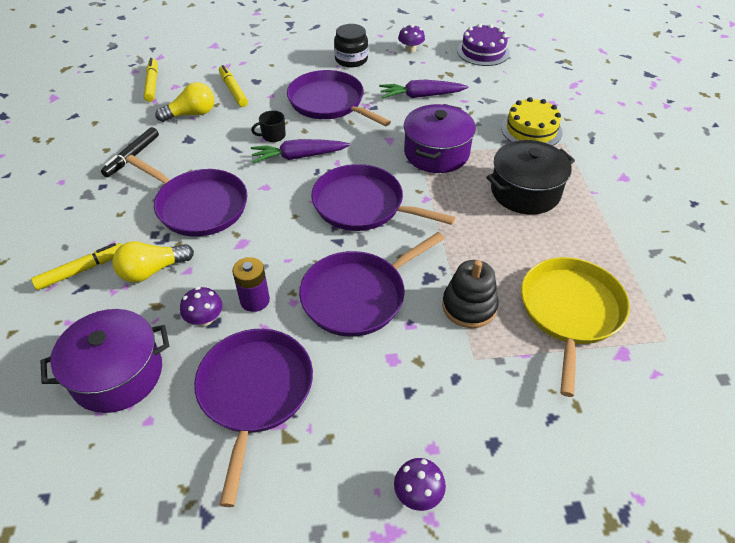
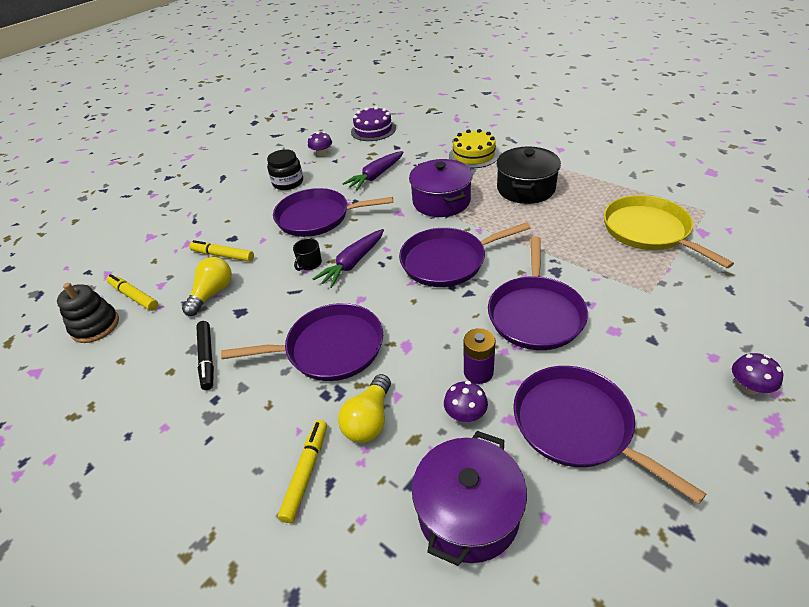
camera: 40 degrees left, 5 degrees down
(469, 306) = (601, 268): black stacking toy -> black stacking toy (95, 326)

